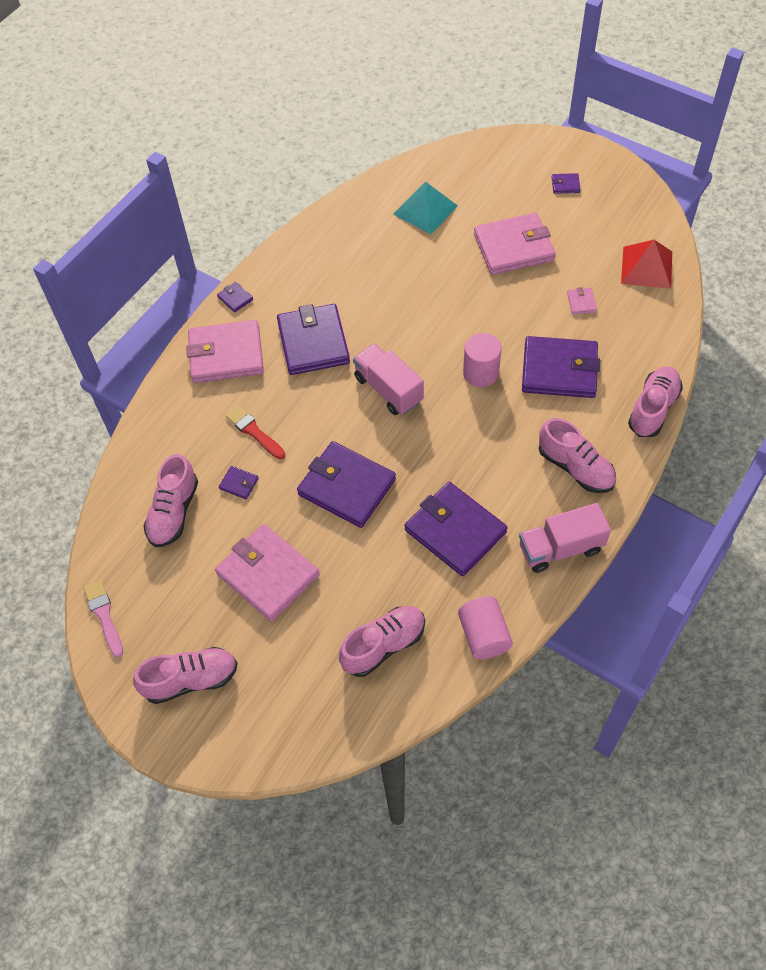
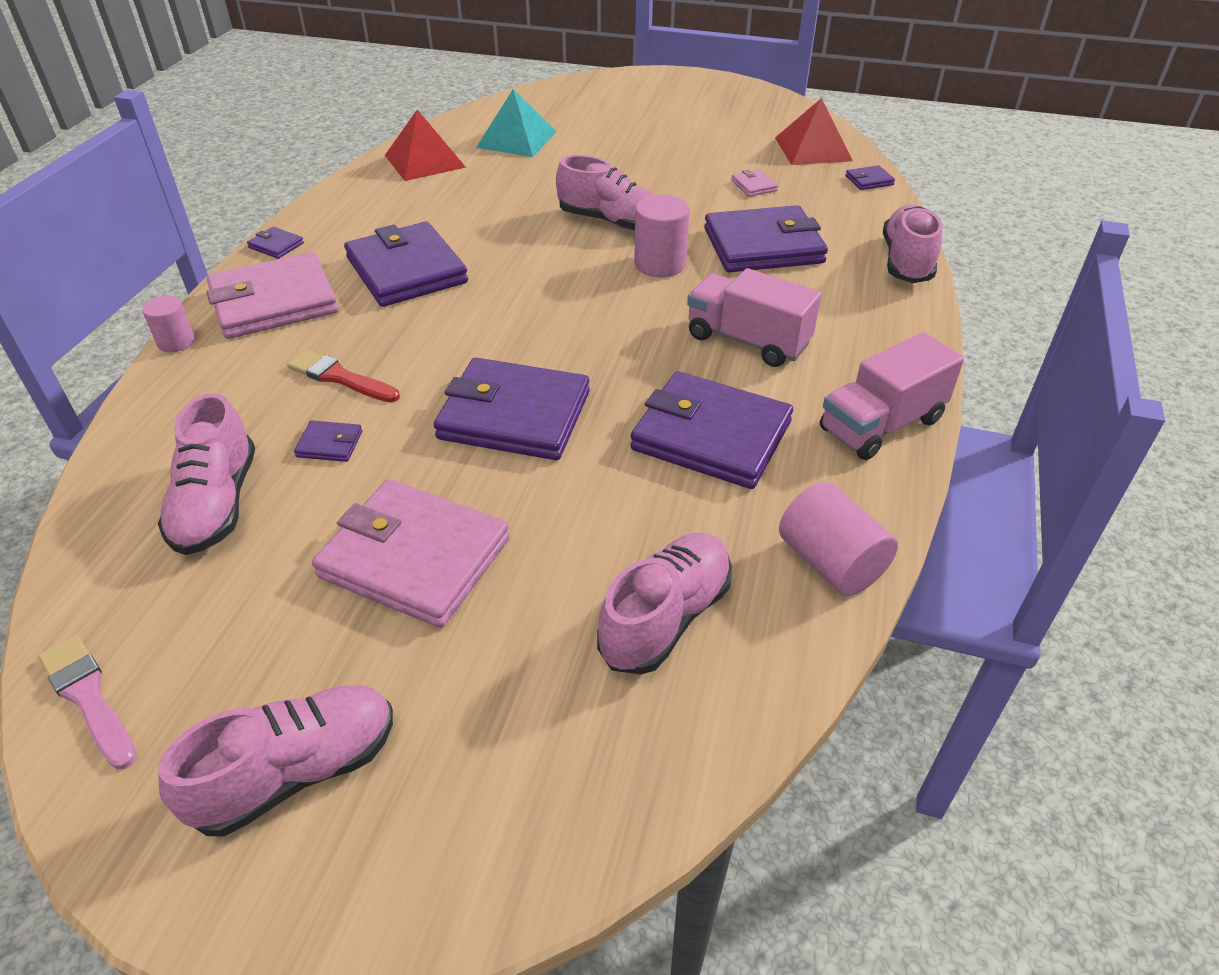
camera: 20 degrees left, 15 degrees down
(164, 378) = (176, 342): none -> pink cylinder
(352, 223) = (424, 161): none -> red pyramid
(388, 389) = (536, 299): pink truck -> pink truck (747, 341)
(513, 247) = (643, 154): pink wallet -> none
(565, 185) = (677, 102): purple wallet -> purple wallet (869, 180)
(575, 468) = (845, 334): pink shoe -> pink shoe (611, 222)

